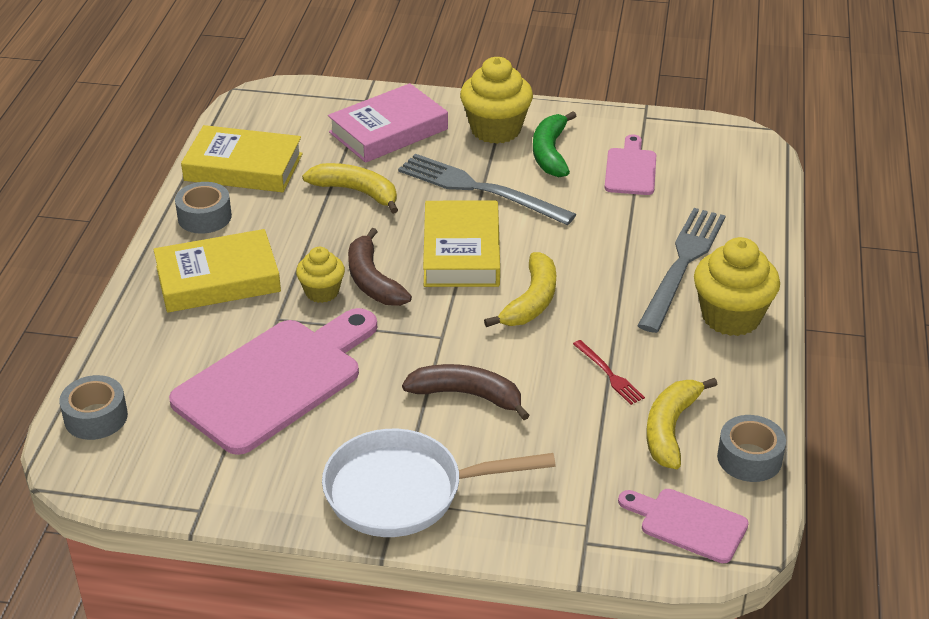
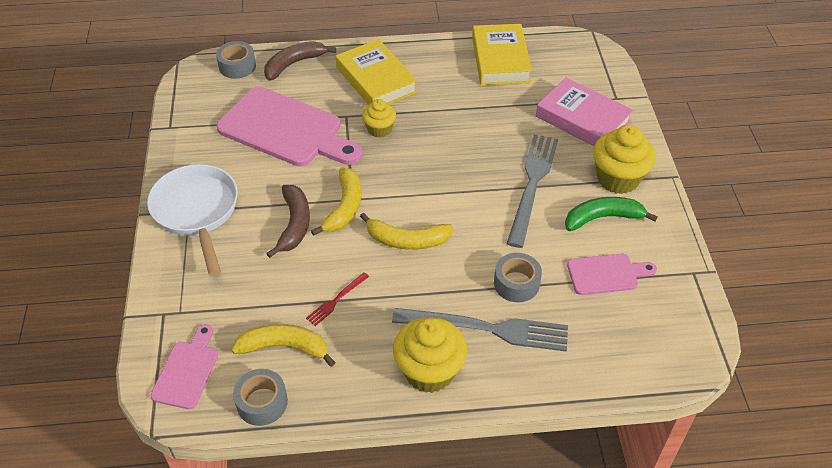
camera: 75 degrees right, 10 degrees up
(204, 217) = (437, 57): grey tape -> grey tape (516, 283)
(356, 192) = (498, 120): yellow banana -> yellow banana (344, 207)
(372, 281) = (400, 151): brown banana -> brown banana (294, 64)
(461, 252) = (450, 190): yellow book -> none

